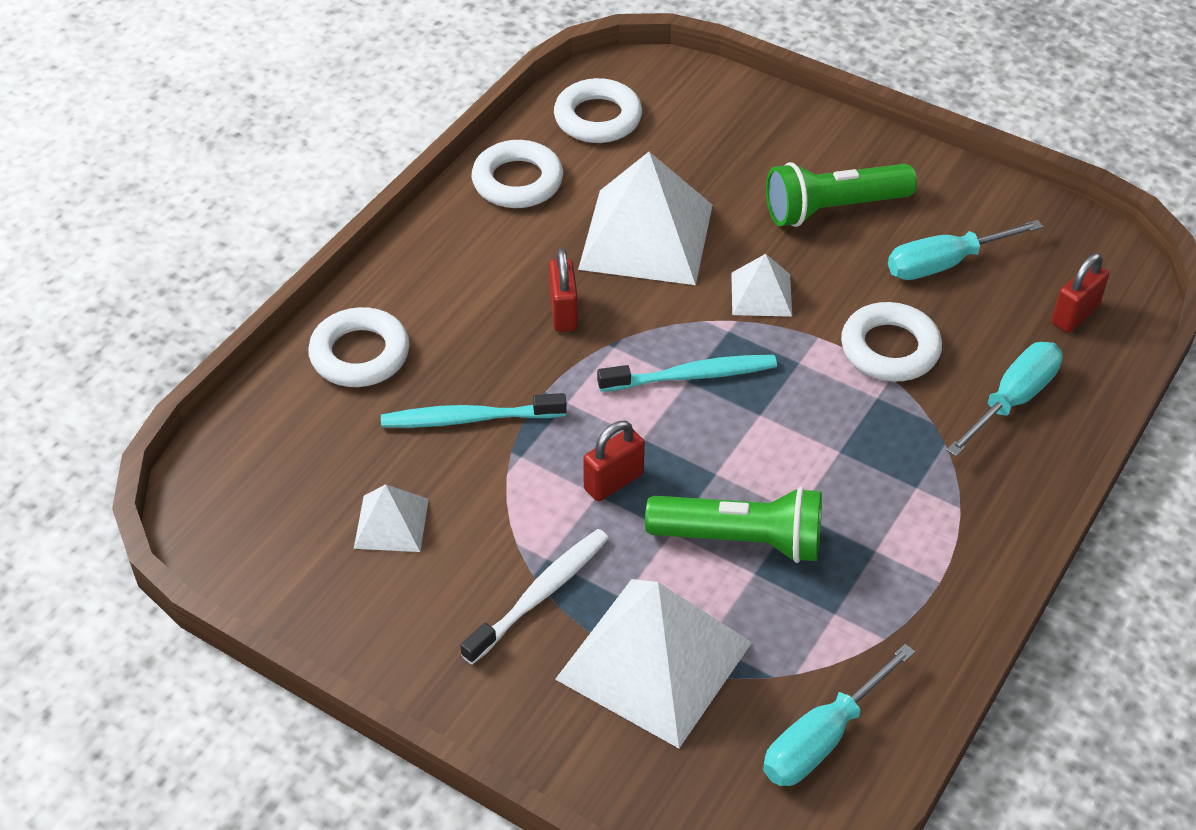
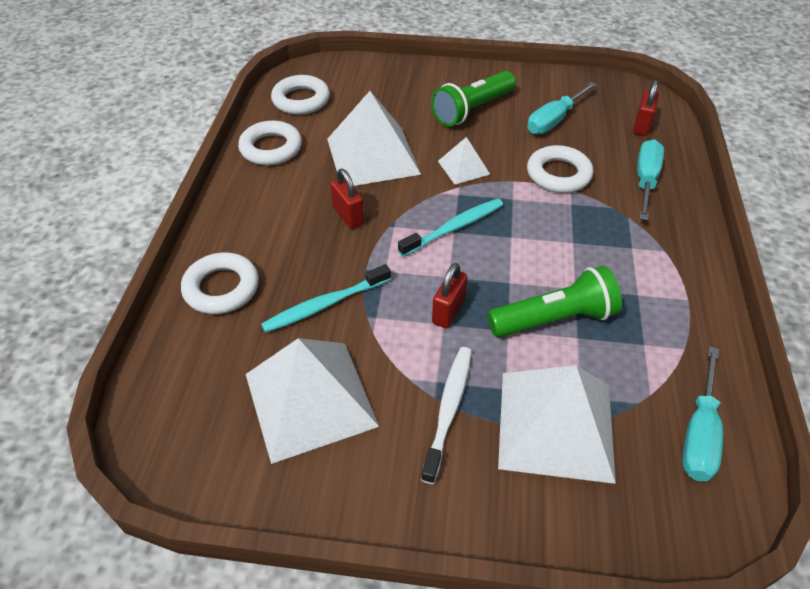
camera: 25 degrees left, 0 degrees up
(391, 523) = (310, 399): white pyramid -> white pyramid, size x2.03

